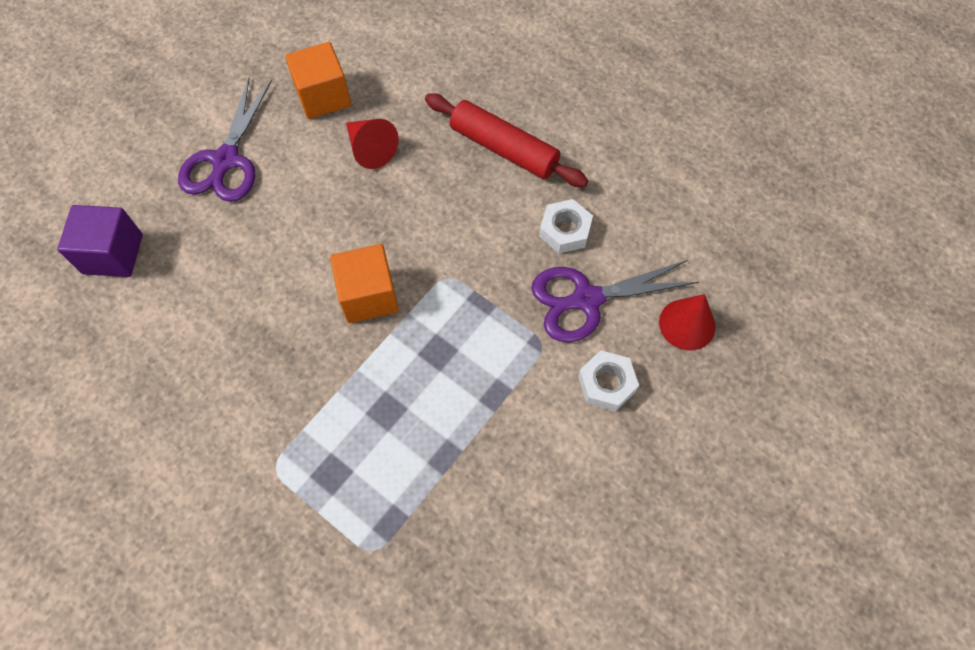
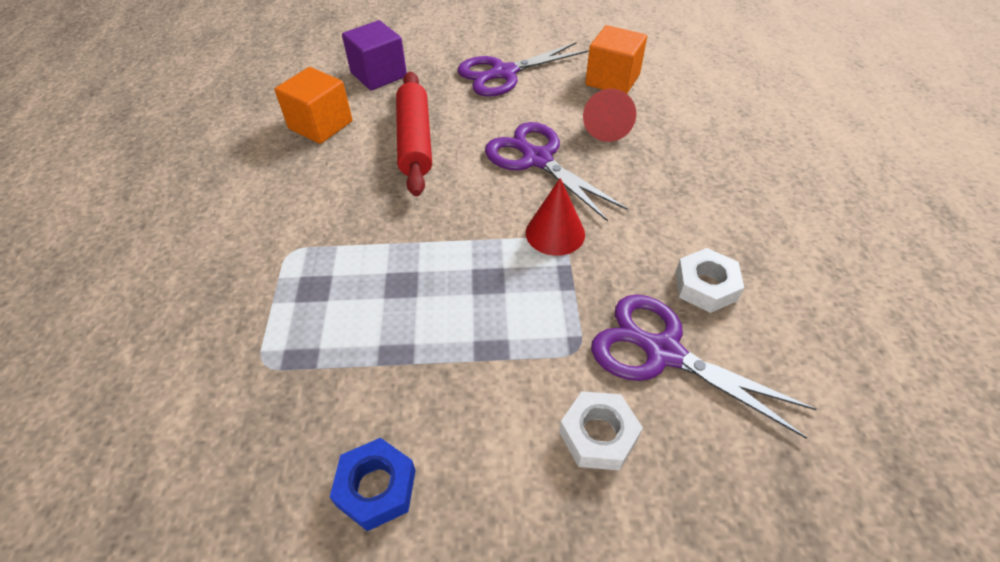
camera: 50 degrees right, 15 degrees down
(353, 224) = (536, 158): none -> purple scissors
(368, 295) = (488, 205): orange cube -> orange cube (320, 125)
(504, 149) = (718, 194): red rolling pin -> red rolling pin (415, 141)
(533, 535) = (376, 488): none -> blue nut
(687, 324) = (749, 465): red cone -> red cone (555, 233)

